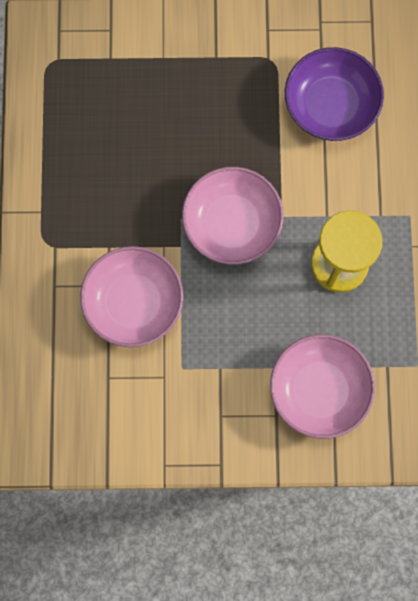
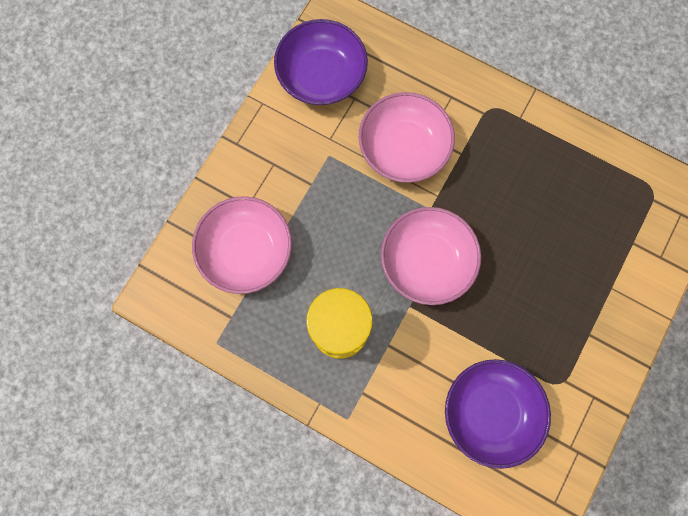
camera: 120 degrees right, 0 degrees up
(102, 424) = (321, 76): none -> purple bowl

